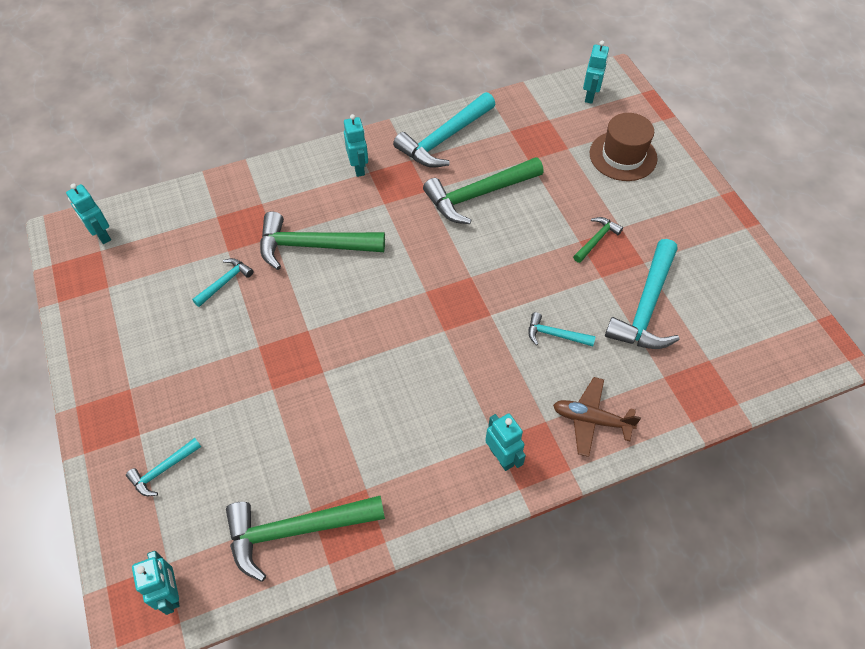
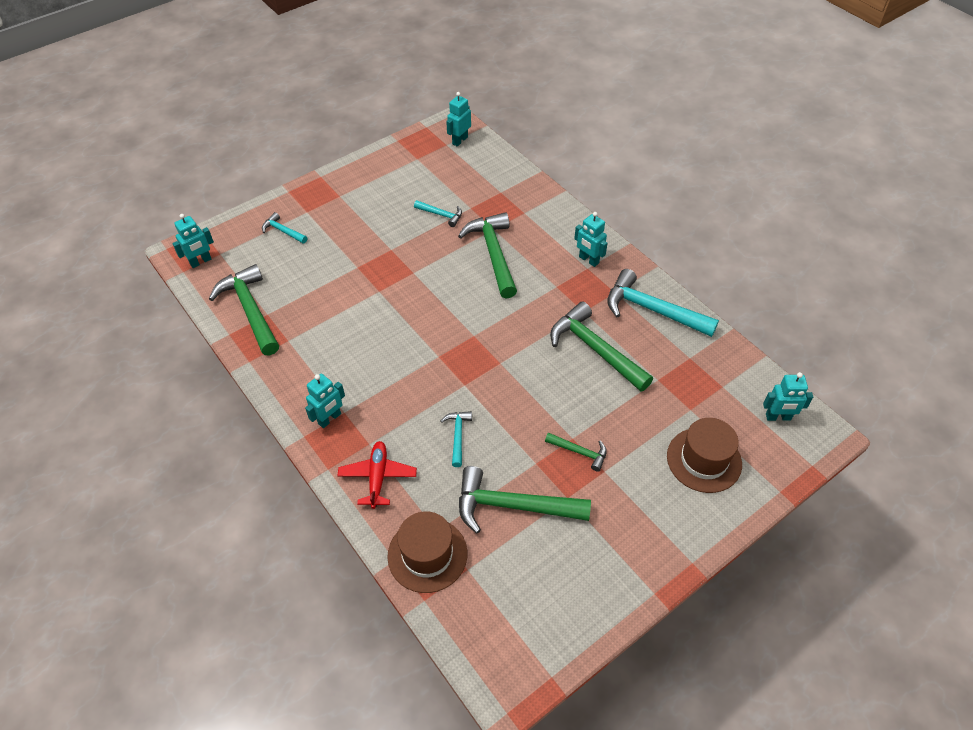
camera: 75 degrees right, 5 degrees down
(358, 168) = (588, 260): turquoise robot -> turquoise robot turned 75 degrees clockwise
(591, 420) = (378, 477): brown plane -> red plane
(646, 307) = (512, 506): turquoise hammer -> green hammer
(689, 391) = (427, 554): none -> brown hat

